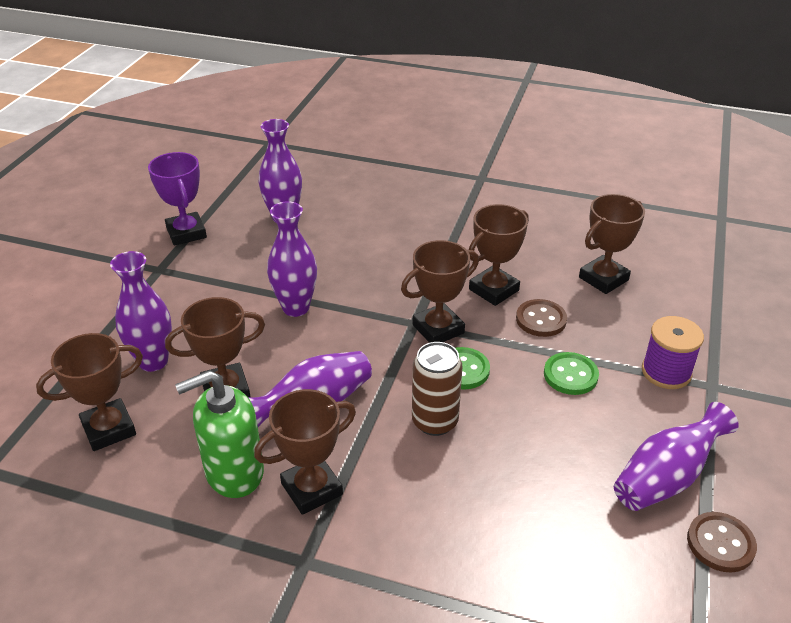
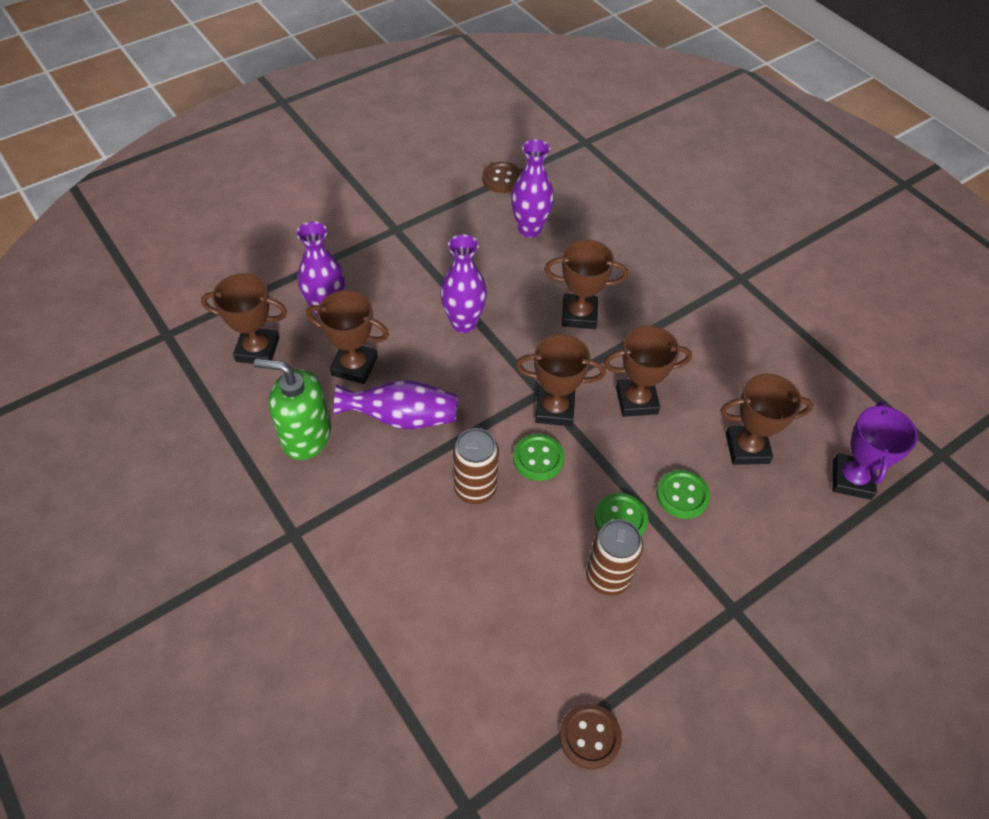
camera: 35 degrees right, 15 degrees up
(186, 233) = (442, 204): purple trophy -> purple trophy (851, 479)
(311, 489) = (343, 484): brown trophy -> brown trophy (579, 315)
(541, 320) = (648, 453): brown button -> brown button (502, 179)
(595, 333) = (682, 495): none -> green button
(606, 420) = (607, 577): none -> brown can
(666, 372) = (706, 570): purple spool -> none
(666, 477) = (605, 656): purple vase -> none

